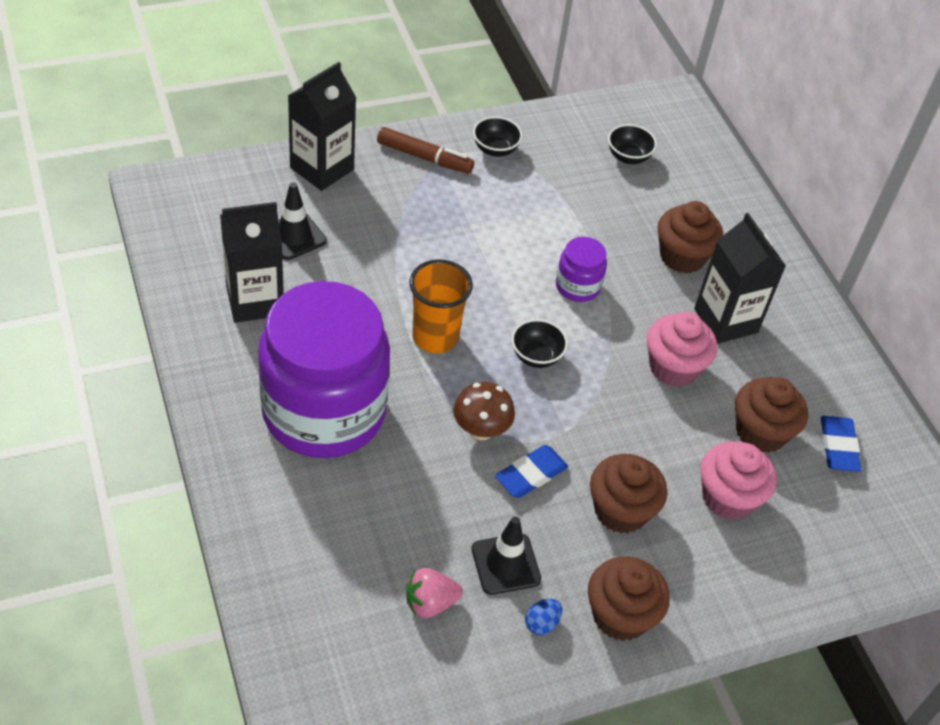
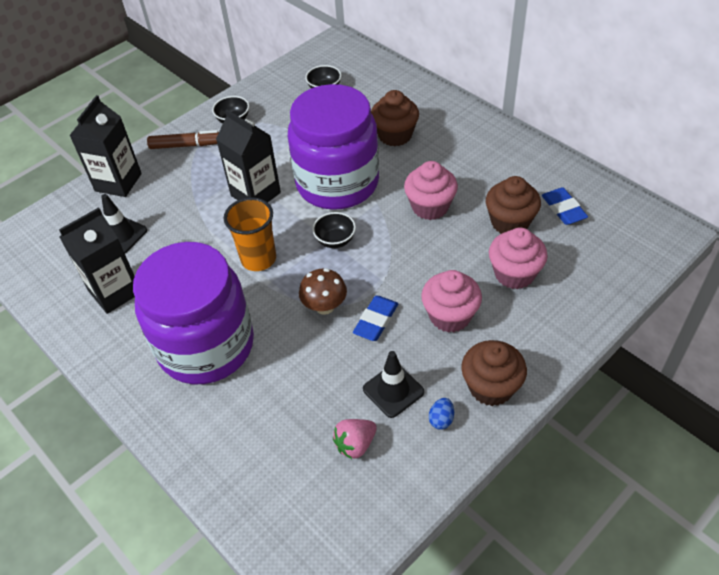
camera: 15 degrees left, 0 degrees up
(577, 286) = (337, 183): purple jar -> purple jar, size x2.42
(620, 510) = (450, 316): brown cupcake -> pink cupcake
(725, 321) = (446, 162): black carton -> black carton (255, 194)

